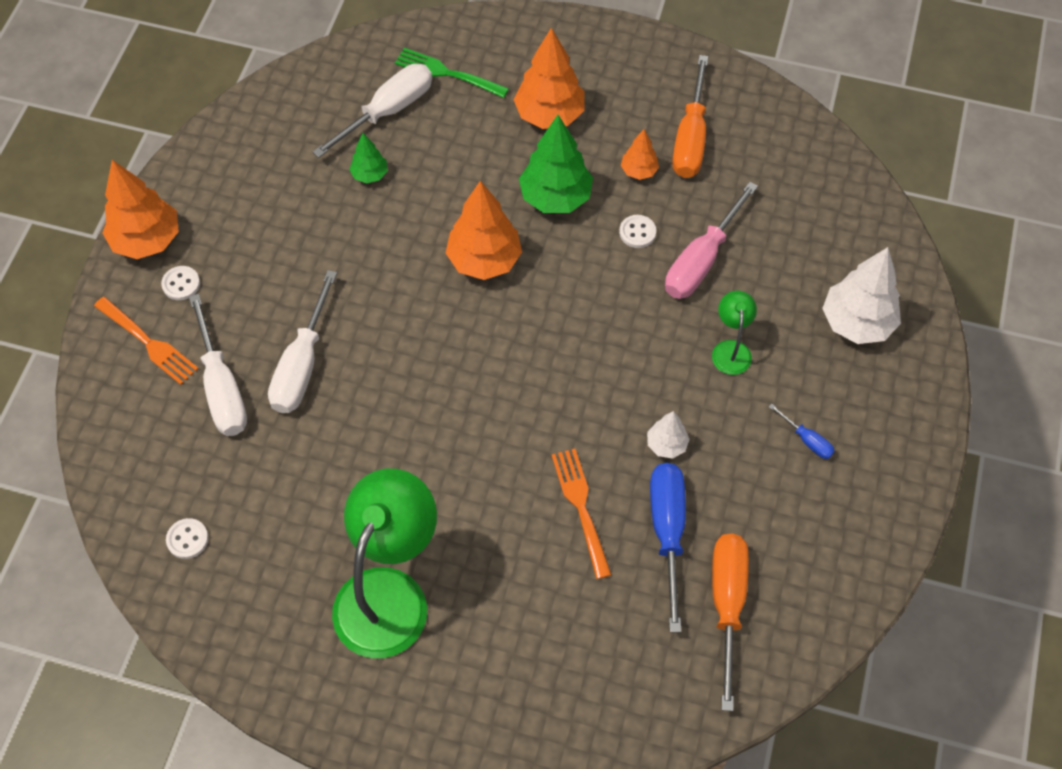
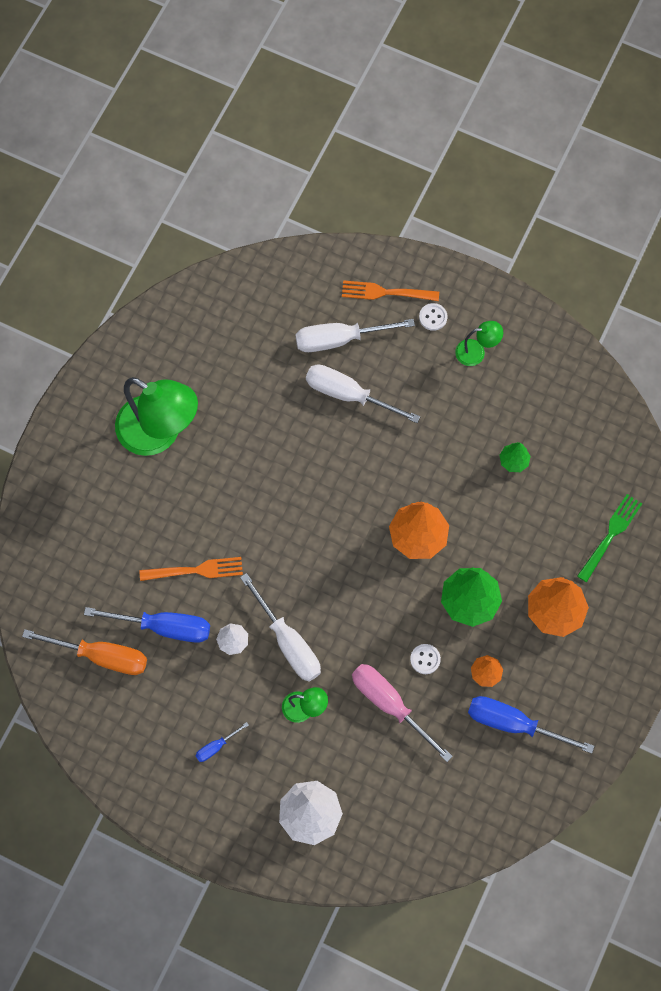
camera: 100 degrees right, 10 degrees up
(147, 240) = (476, 296): orange tree -> none
(147, 342) = (386, 292): orange fork -> orange fork turned 45 degrees clockwise
(187, 539) = (226, 310): white button -> none
(226, 230) = (476, 352): none -> green lamp
(388, 111) = (576, 483): white screwdriver -> white screwdriver (288, 642)
(690, 138) = (513, 723): orange screwdriver -> blue screwdriver

